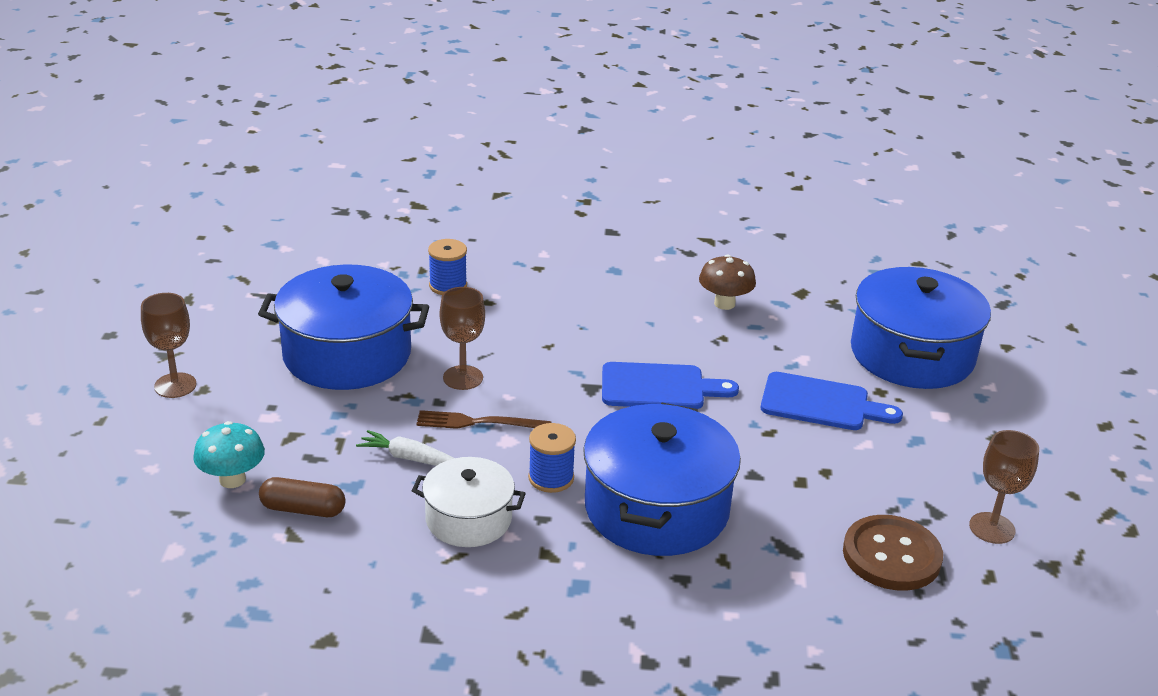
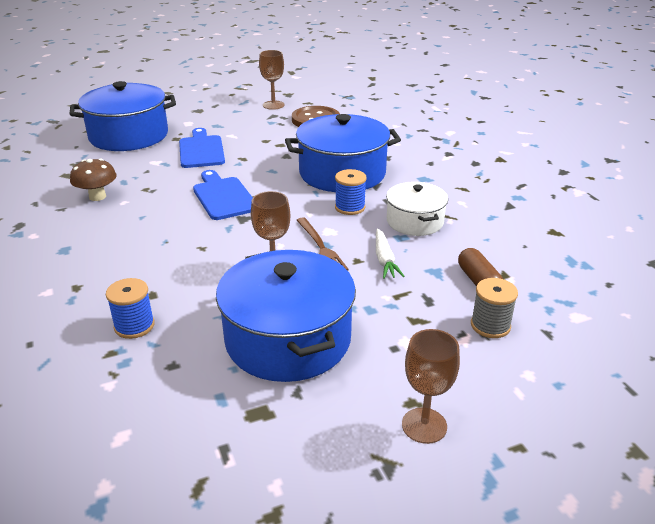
camera: 115 degrees left, 0 degrees up
(232, 479) = (490, 325): turquoise mushroom -> grey spool

